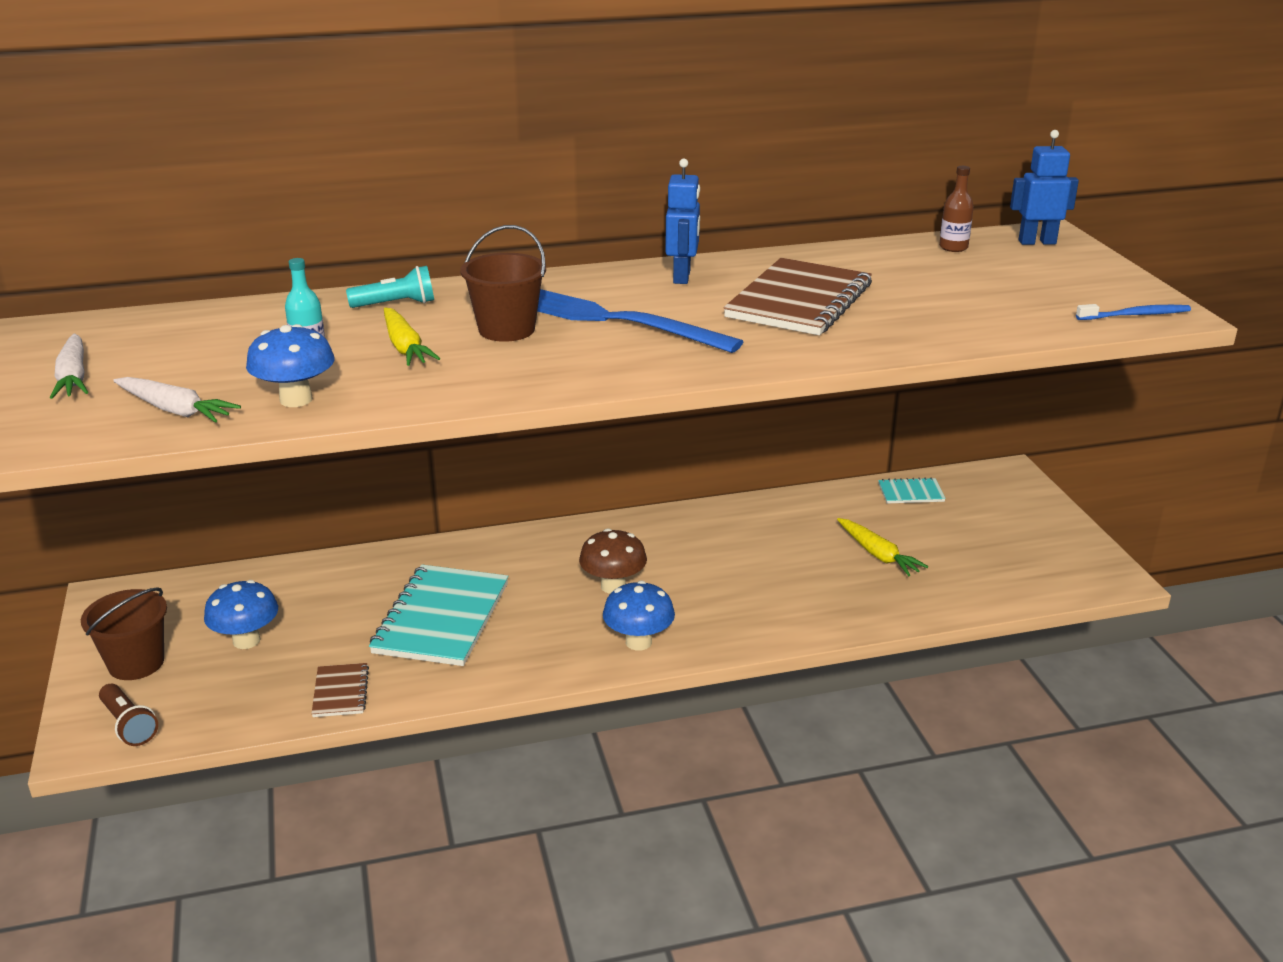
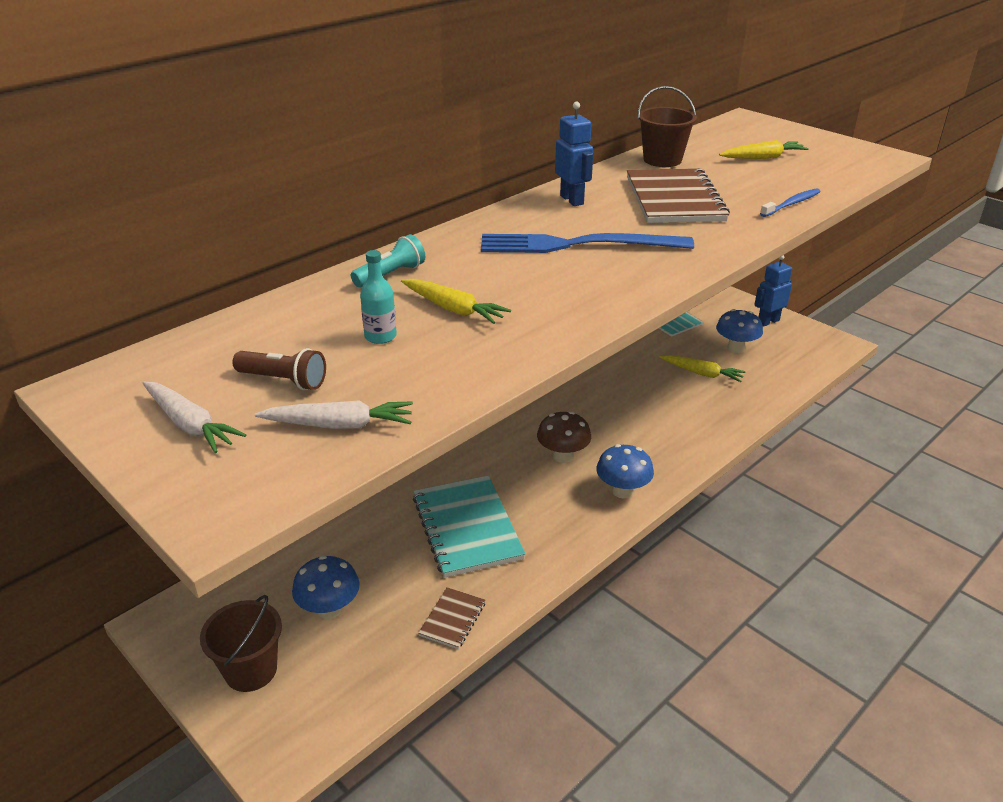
camera: 30 degrees left, 5 degrees up
(129, 725) = (303, 728): brown flashlight -> brown flashlight (284, 381)
(296, 400) = (432, 381): blue mushroom -> blue mushroom (736, 348)
(341, 692) = (452, 619): brown notebook -> brown notebook turned 60 degrees clockwise
(506, 330) = (510, 273): brown bucket -> brown bucket (662, 160)
(953, 247) = (708, 139): brown bottle -> none
(990, 281) = (763, 158): none -> yellow carrot
(1037, 242) = (749, 126): blue robot -> blue robot (768, 321)
(1135, 315) = (873, 162): blue toothbrush -> blue toothbrush (792, 204)

